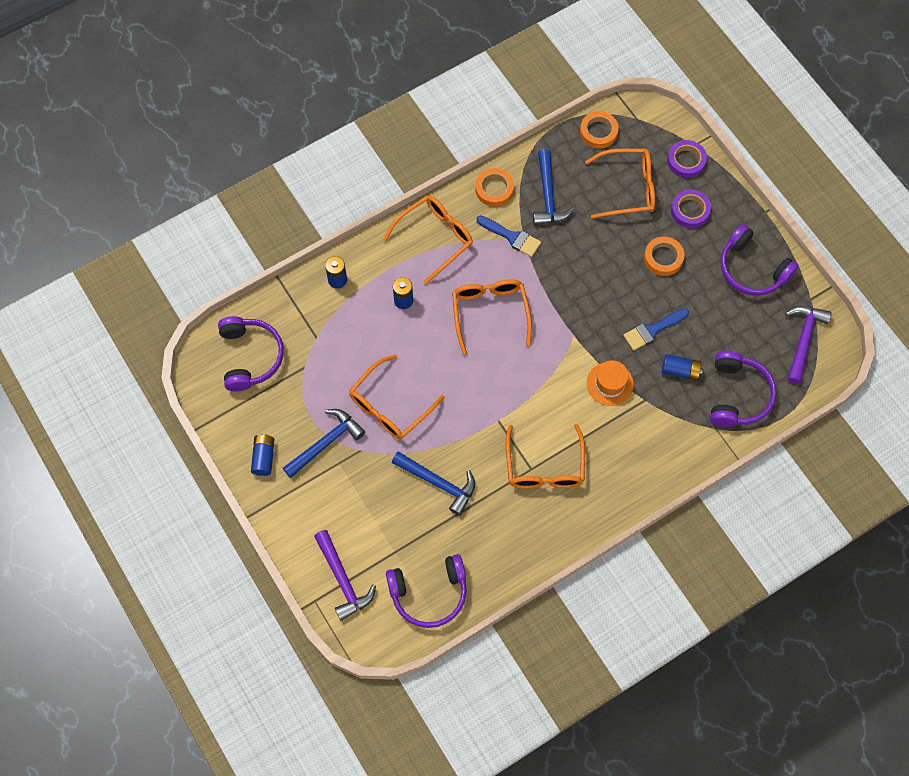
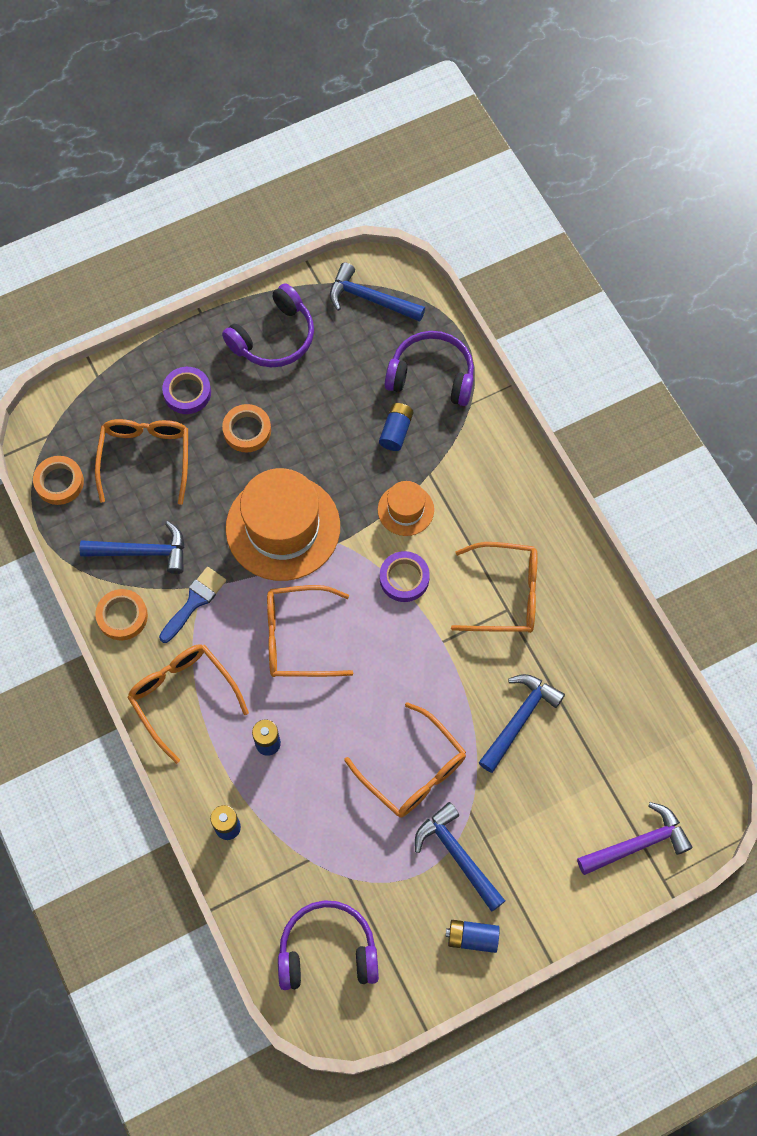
camera: 85 degrees left, 0 degrees up
(429, 593) = (657, 741): purple headphones -> none
(582, 293) = (283, 527): none -> orange hat
(652, 330) = (341, 454): blue brush -> none
(686, 161) = (118, 388): purple tape -> purple tape (404, 578)
(803, 340) = (370, 299): purple hammer -> blue hammer

